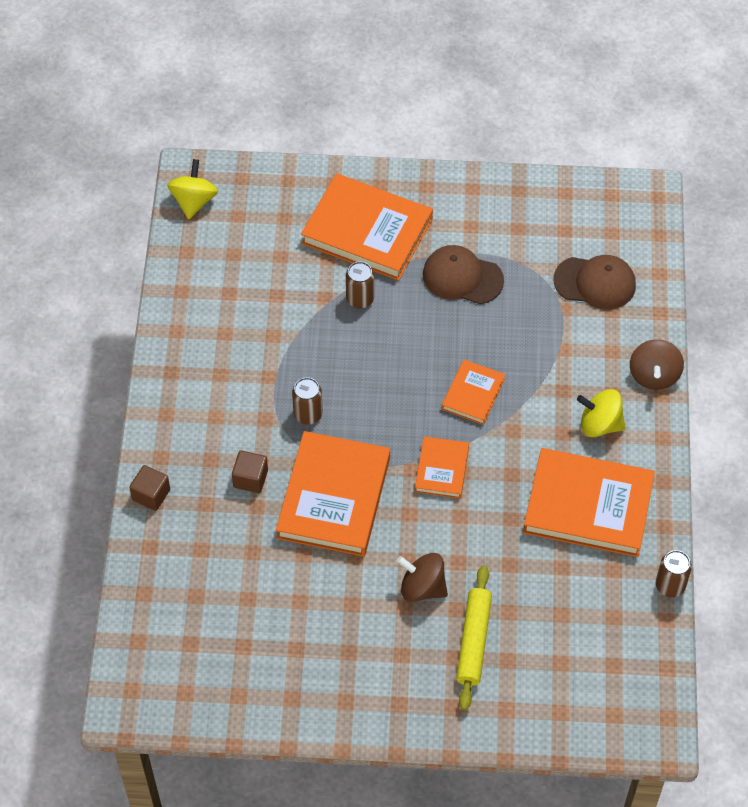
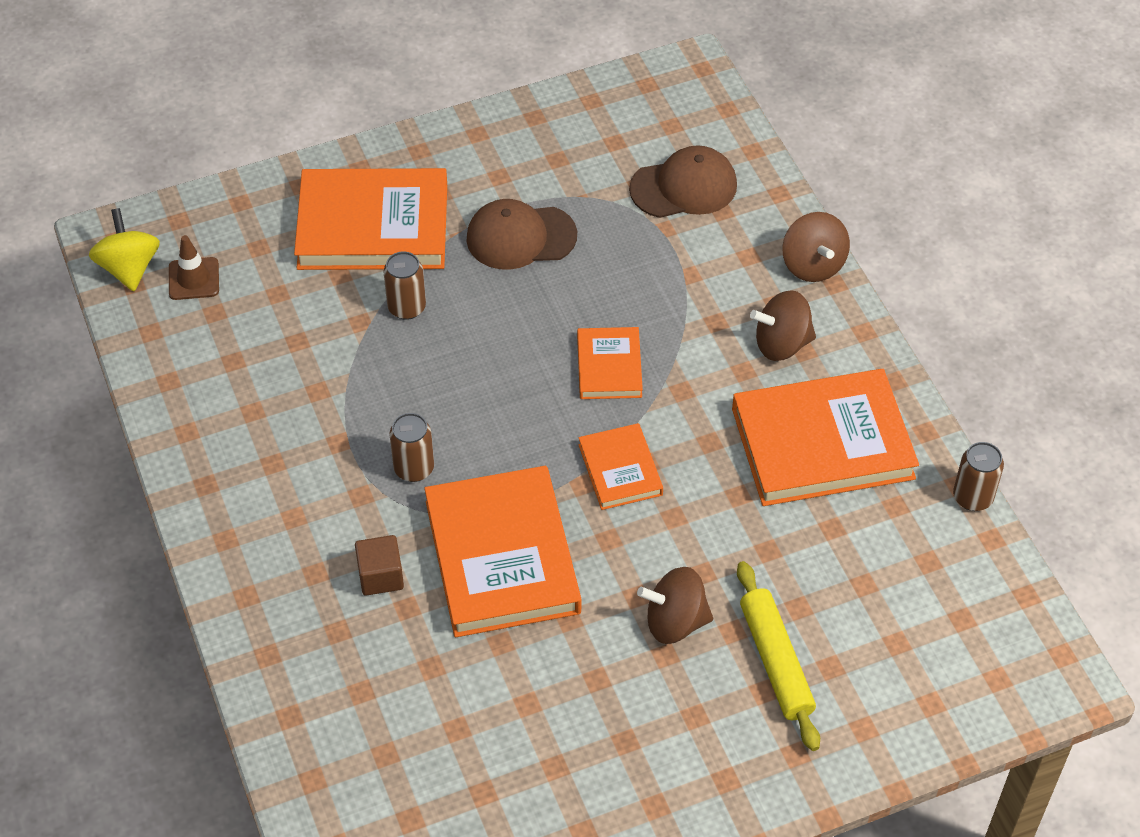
camera: 25 degrees left, 5 degrees down
(151, 495) = (257, 648): brown cube -> none
(231, 225) = (194, 279): none -> brown traffic cone
(599, 424) = (781, 344): yellow spinning top -> brown spinning top

